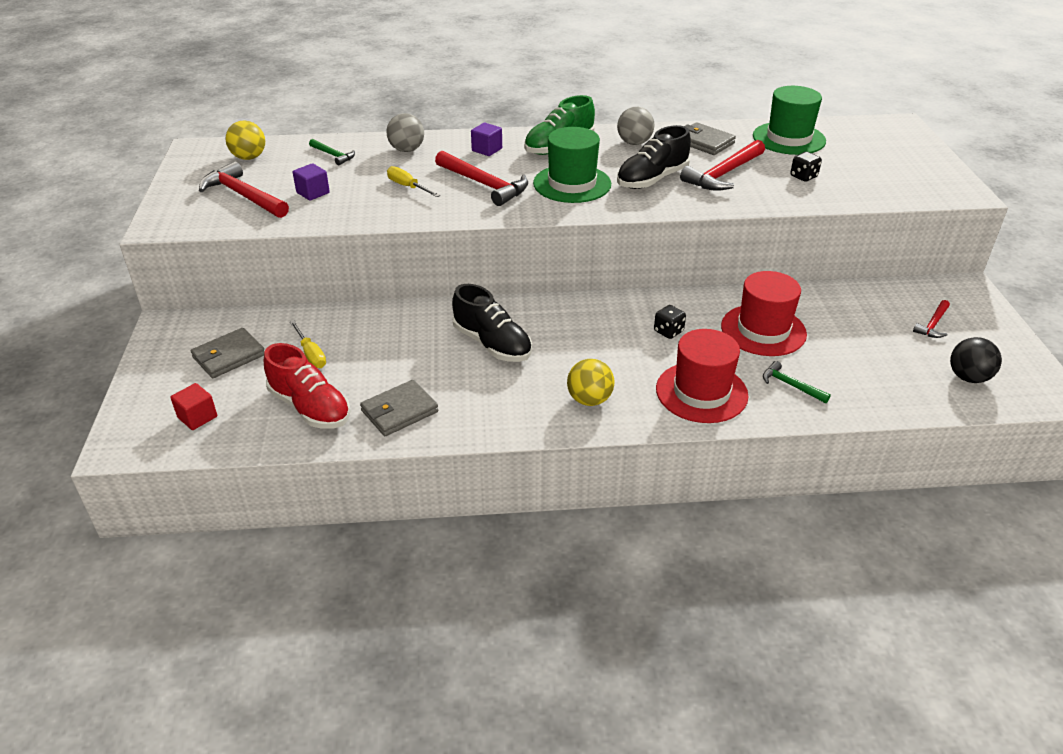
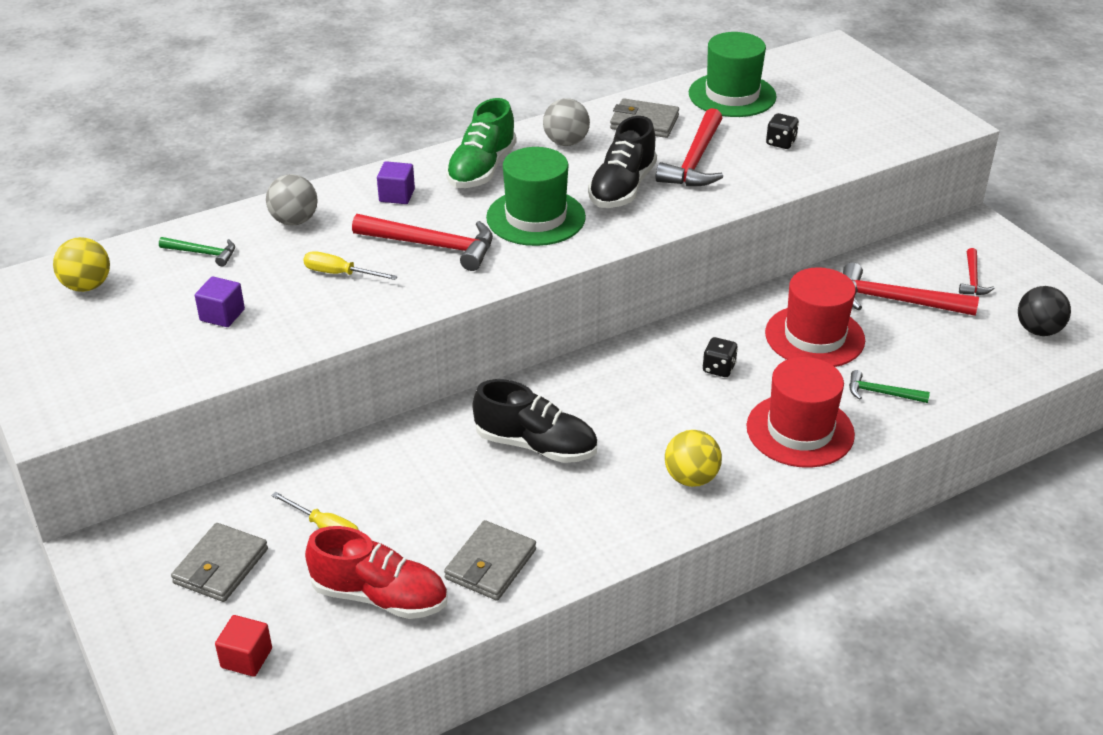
camera: 25 degrees left, 0 degrees up
(243, 196) = (131, 345): red hammer -> red hammer (896, 301)

